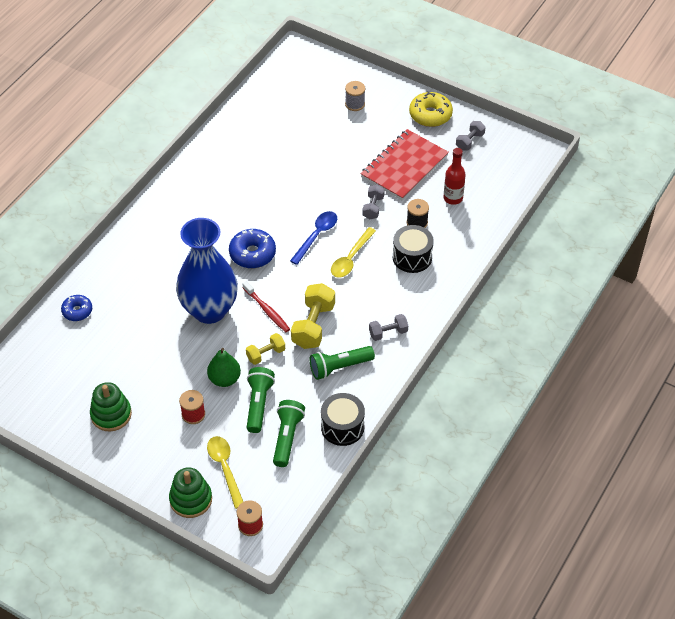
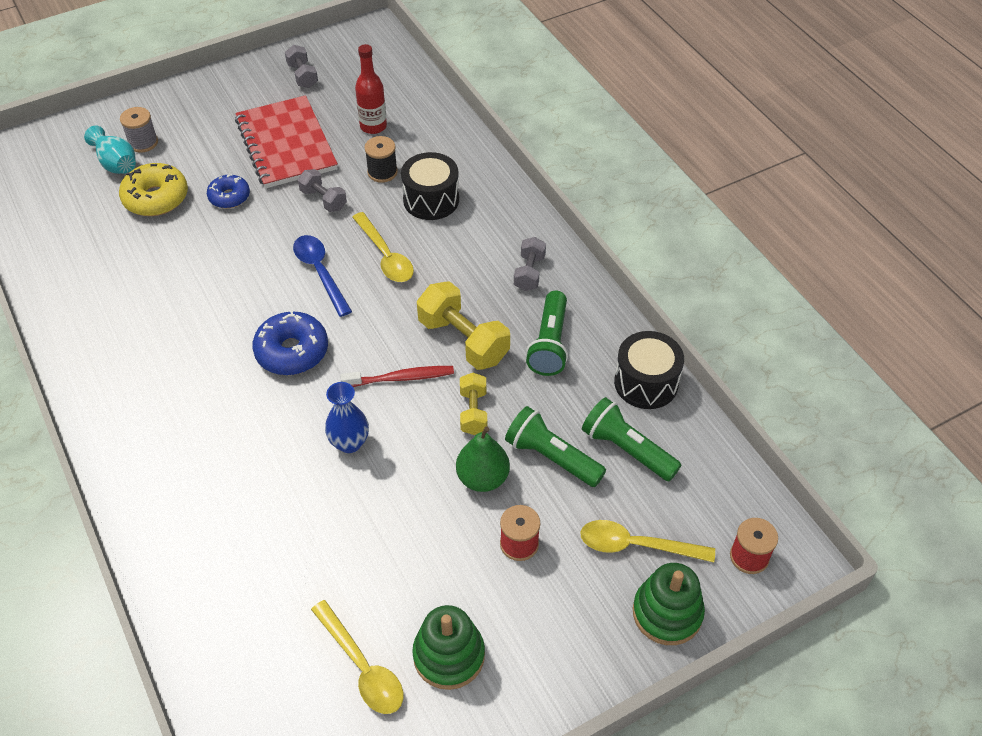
camera: 60 degrees left, 0 degrees up
(77, 311) = (215, 618): blue donut -> blue donut (229, 197)
(85, 382) = (362, 667): none -> yellow spoon
(209, 310) = (349, 443): blue vase -> blue vase, size x0.44
(330, 102) = (116, 163): none -> turquoise vase
(430, 115) = (230, 88): yellow donut -> yellow donut (156, 198)

